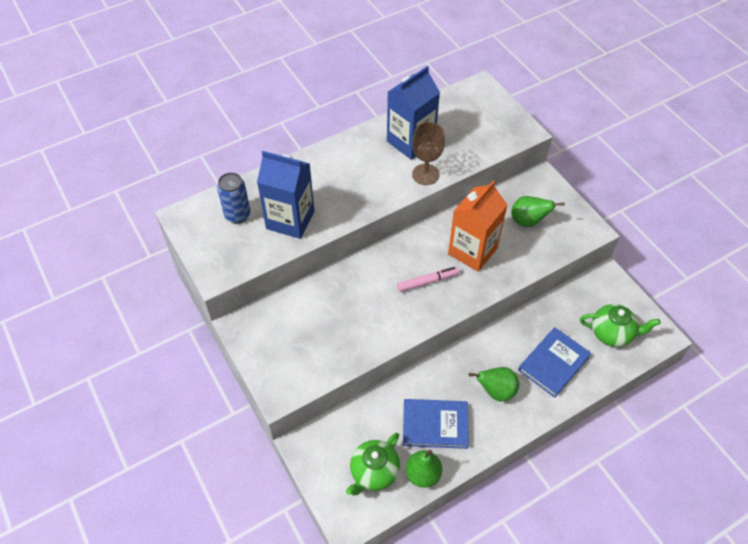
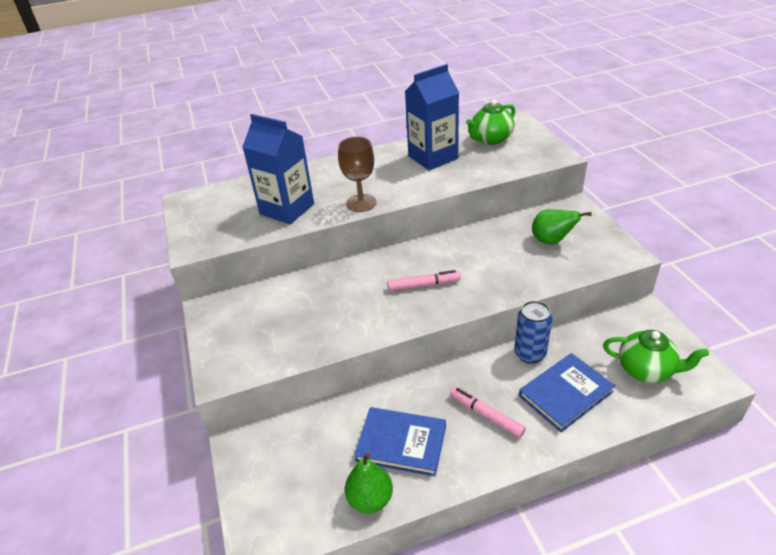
camera: 15 degrees right, 15 degrees down
(237, 215) = (237, 202): blue can -> blue can (530, 354)
(374, 472) = (310, 487): green teapot -> green teapot (491, 139)
(425, 174) = (440, 182): brown goblet -> brown goblet (361, 203)
(472, 251) = (482, 262): orange carton -> none
(496, 391) = (486, 415): green pear -> pink marker

